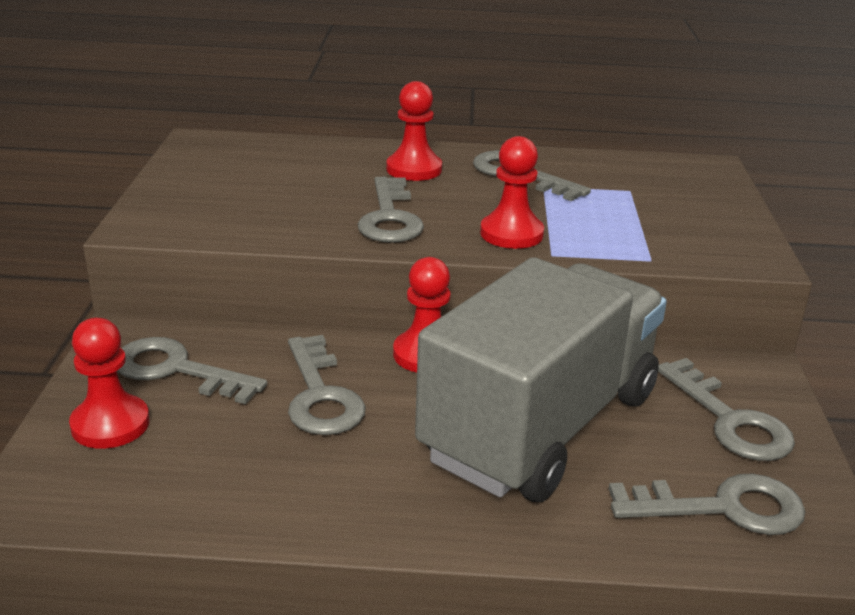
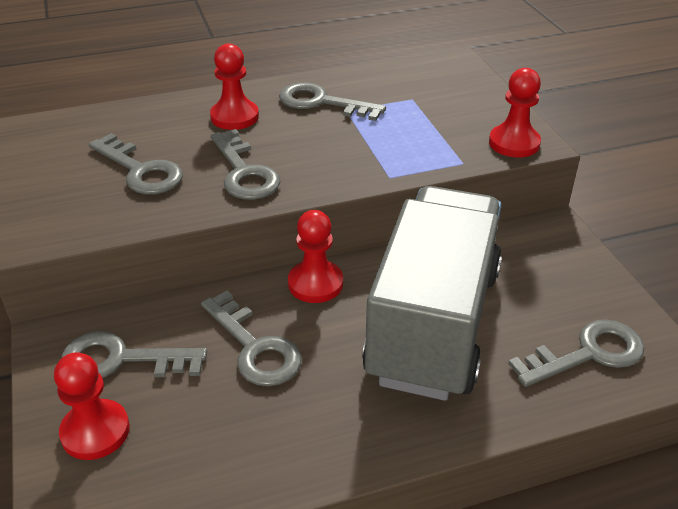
camera: 20 degrees left, 10 degrees up
(511, 234) = (349, 164): red pawn -> red pawn (514, 143)
(730, 420) = (557, 278): grey key -> grey key (140, 171)

